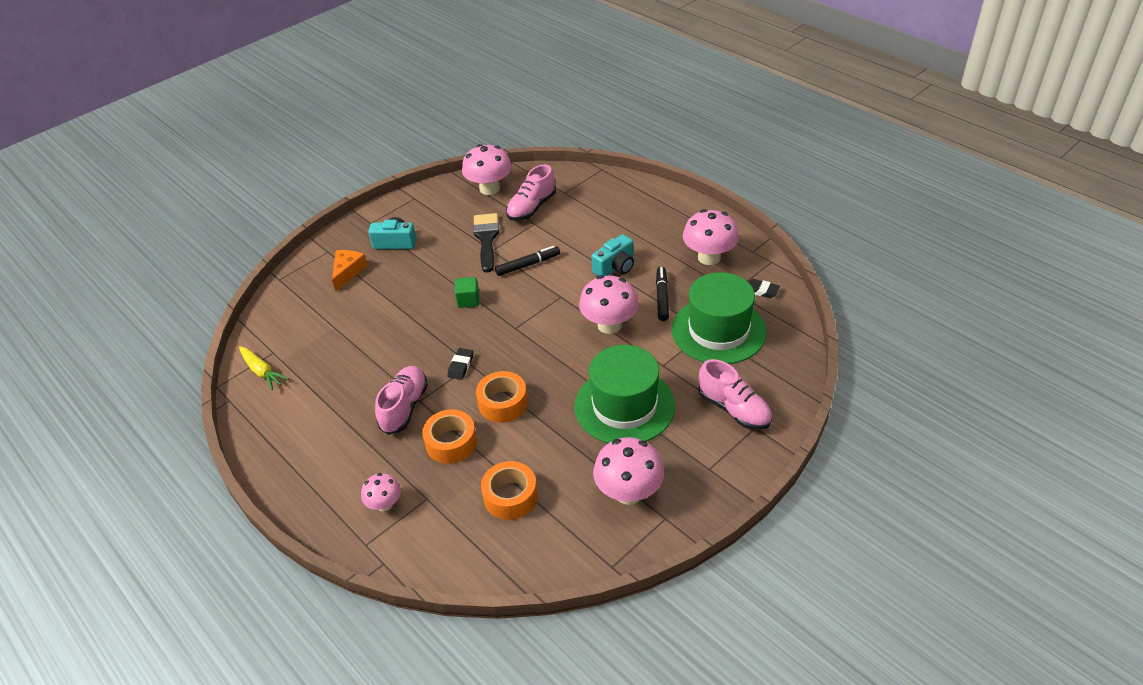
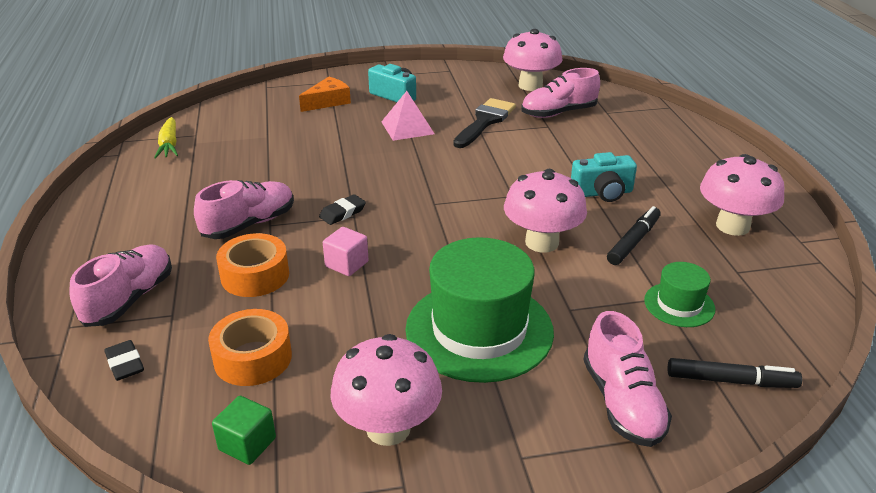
camera: 30 degrees right, 10 degrees down
(385, 504) = (129, 299): pink mushroom -> pink shoe
(435, 270) = (407, 127): none -> pink pyramid
(468, 300) = (412, 162): green cube -> green cube (247, 444)
(503, 403) = (346, 264): orange tape -> pink cube
(528, 265) = (505, 156): black marker -> black marker (731, 381)
(718, 330) = (679, 304): green hat -> green hat, size x0.49
(761, 291) = (779, 286): black eraser -> black eraser (125, 364)

